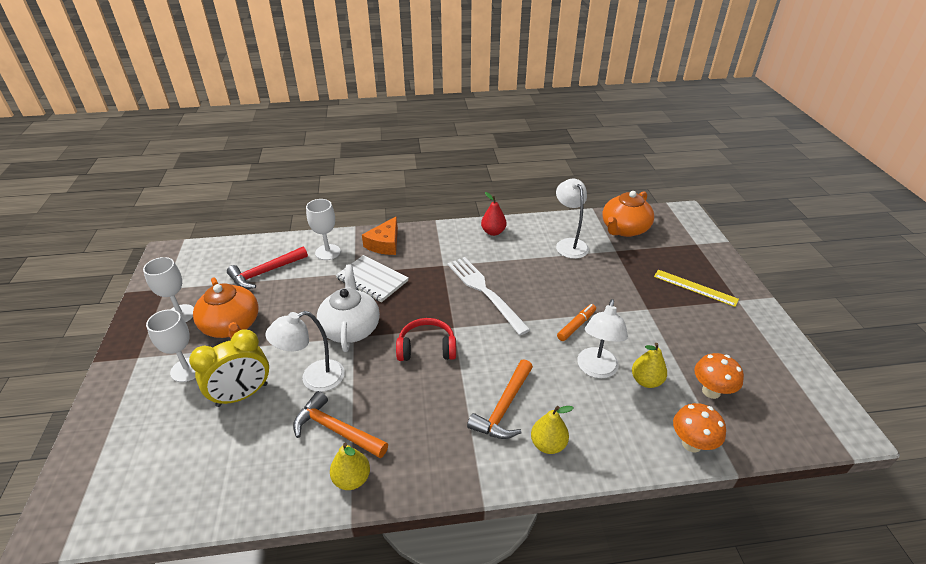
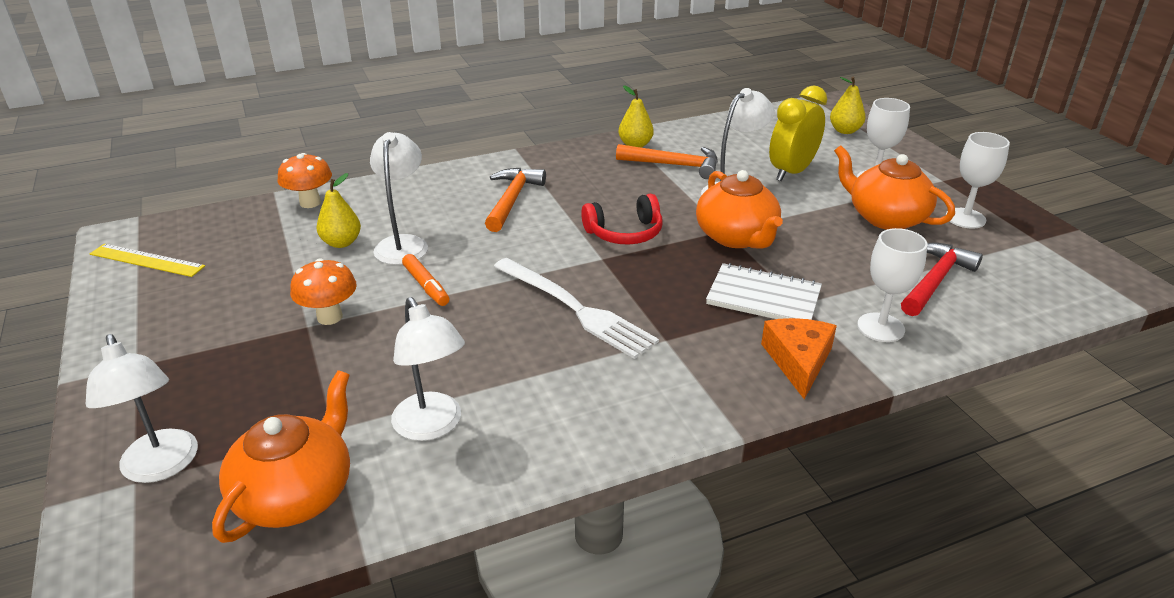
camera: 165 degrees right, 5 degrees down
(351, 328) = (736, 237): white teapot -> orange teapot
(493, 232) = (601, 427): red pear -> none
(548, 444) = (461, 183): yellow pear -> yellow pear (845, 131)
(576, 325) = (426, 286): orange marker -> orange marker turned 60 degrees counterclockwise
(688, 247) = (162, 467): none -> white lamp
(695, 287) = (202, 375): yellow ruler -> yellow ruler (146, 260)
(711, 391) = (262, 245): orange mushroom -> orange mushroom (329, 317)

